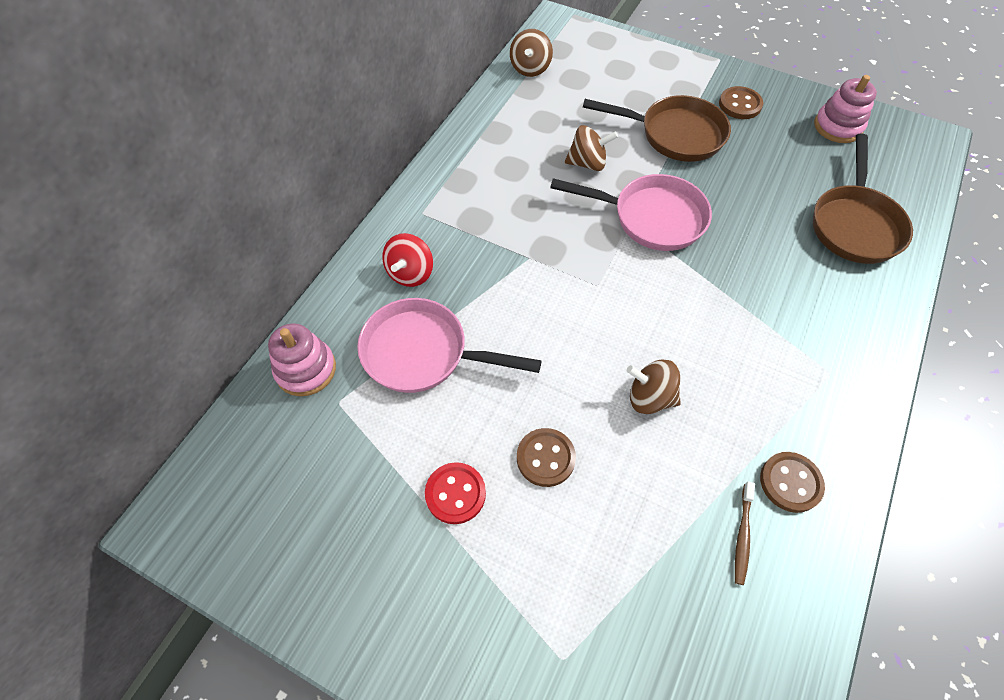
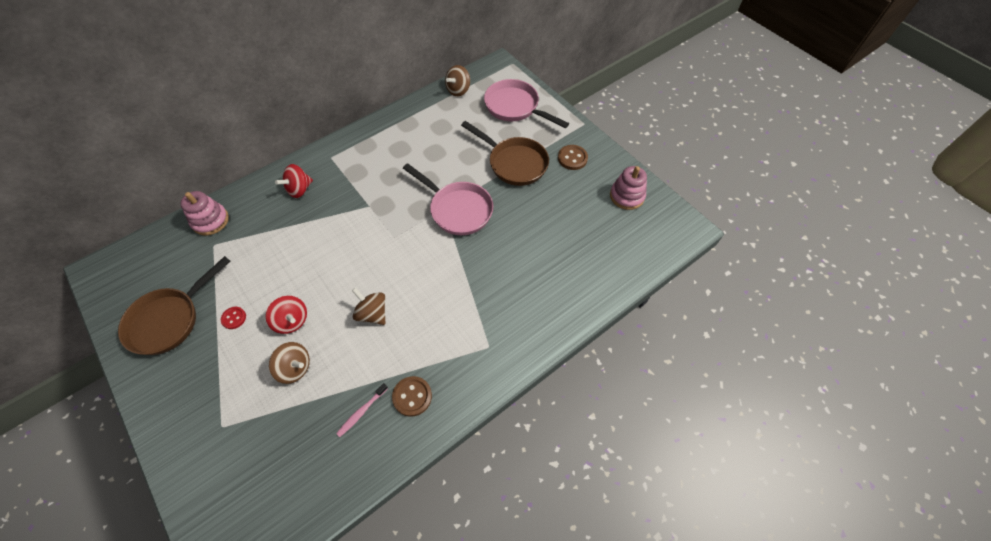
camera: 25 degrees right, 0 degrees up
(423, 353) = (273, 237): pink pan -> pink pan (515, 107)
(455, 494) = (234, 318): red button -> red button, size x0.65
(545, 458) = (292, 321): brown button -> red spinning top
(587, 163) = (446, 162): brown spinning top -> brown spinning top (295, 368)
(742, 536) = (362, 412): brown toothbrush -> pink toothbrush
(855, 224) = (583, 263): brown pan -> brown pan (169, 320)

